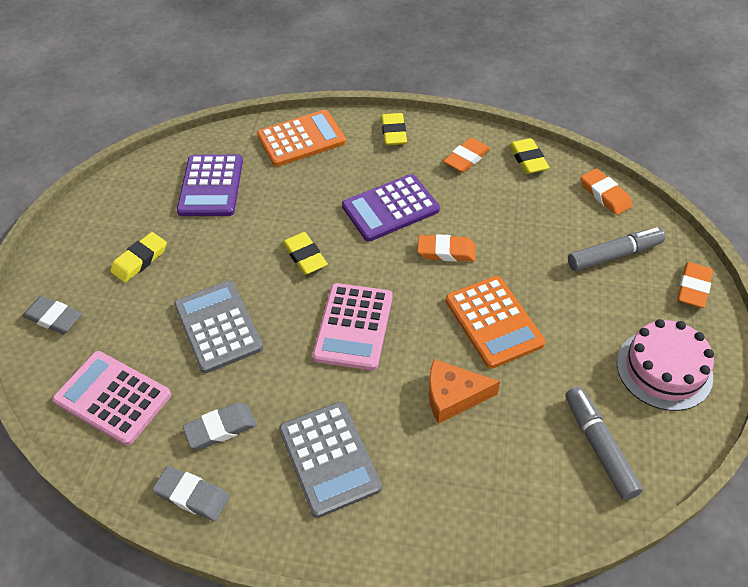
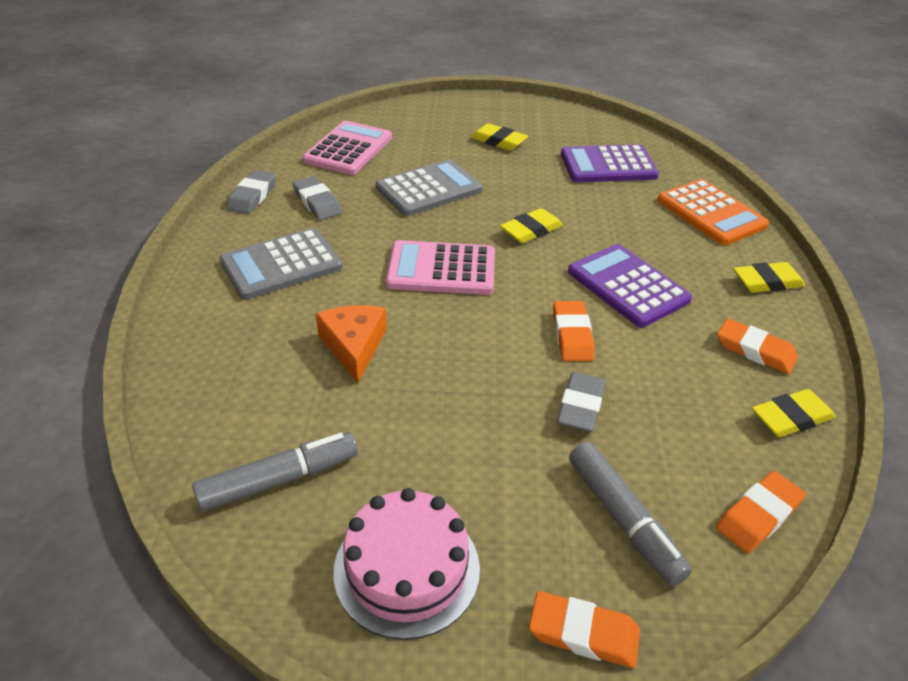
camera: 80 degrees right, 10 degrees down
(54, 318) = (426, 113): grey eraser -> grey eraser (580, 406)
(493, 322) = (466, 379): orange calculator -> none

